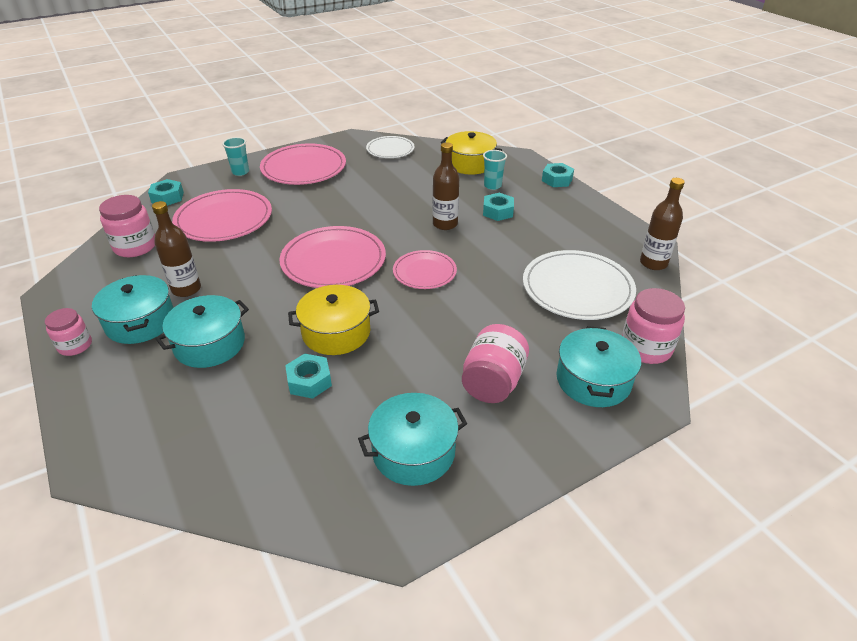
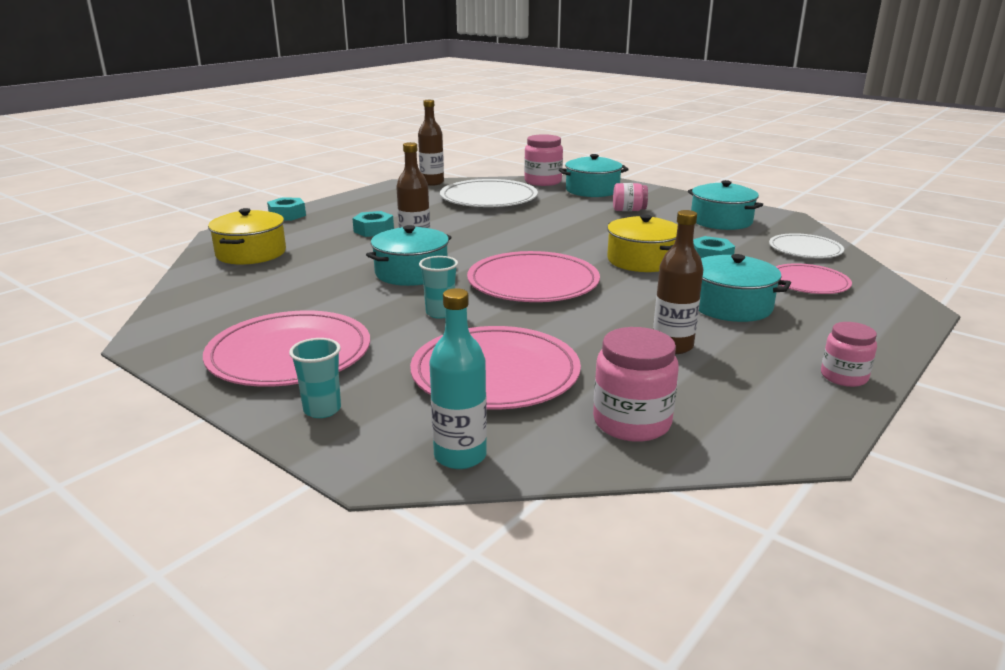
camera: 110 degrees left, 15 degrees down
(140, 322) = (757, 352): turquoise pot -> turquoise pot (411, 273)
(167, 197) = (460, 456): turquoise nut -> turquoise bottle
(390, 149) = (205, 303): white plate -> white plate (805, 249)
(424, 272) = (514, 244): pink plate -> pink plate (808, 282)
(492, 185) = (311, 237): turquoise cup -> turquoise cup (440, 313)
(493, 382) = (629, 210): pink jar -> pink jar, size x0.64

